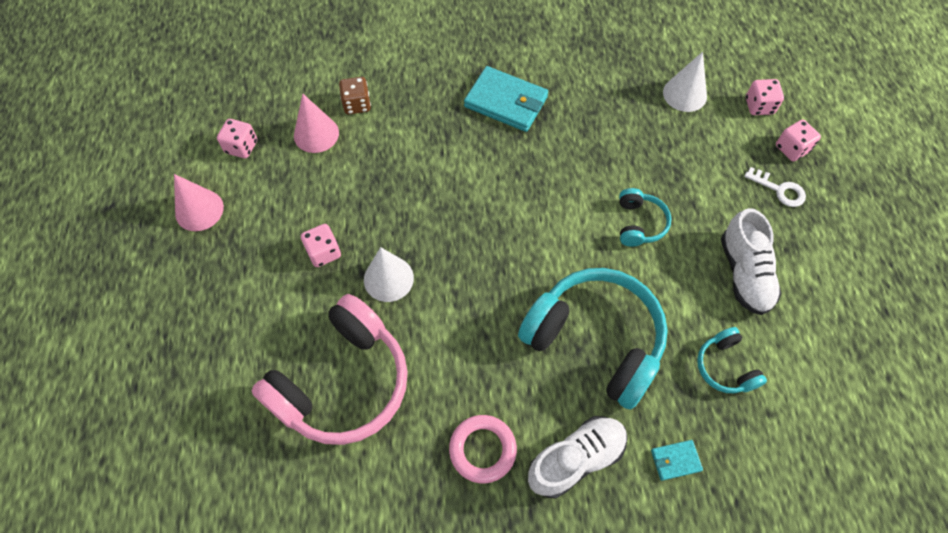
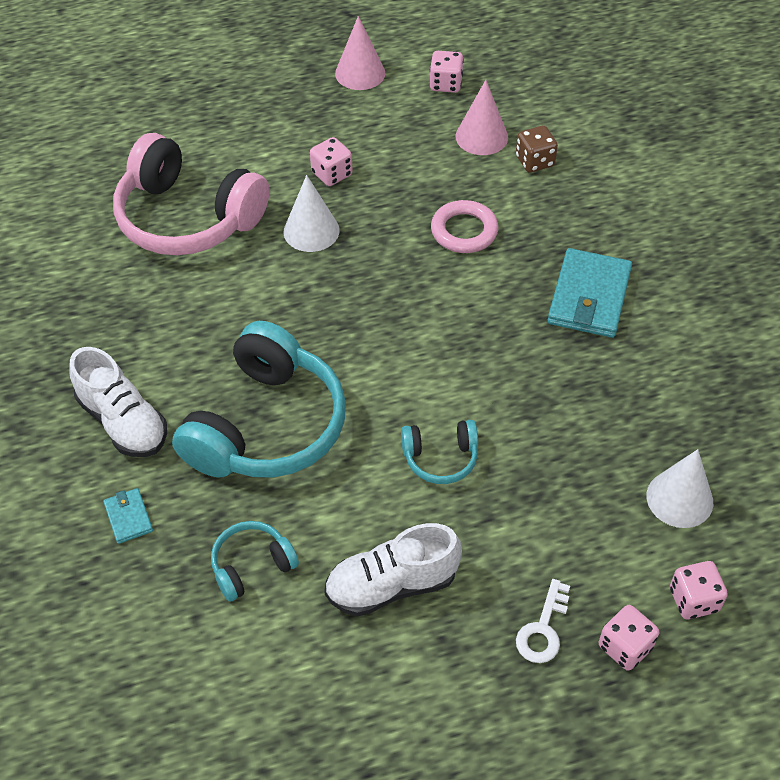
camera: 80 degrees right, 10 degrees down
(482, 449) = (128, 339): pink ring -> pink ring (464, 231)

